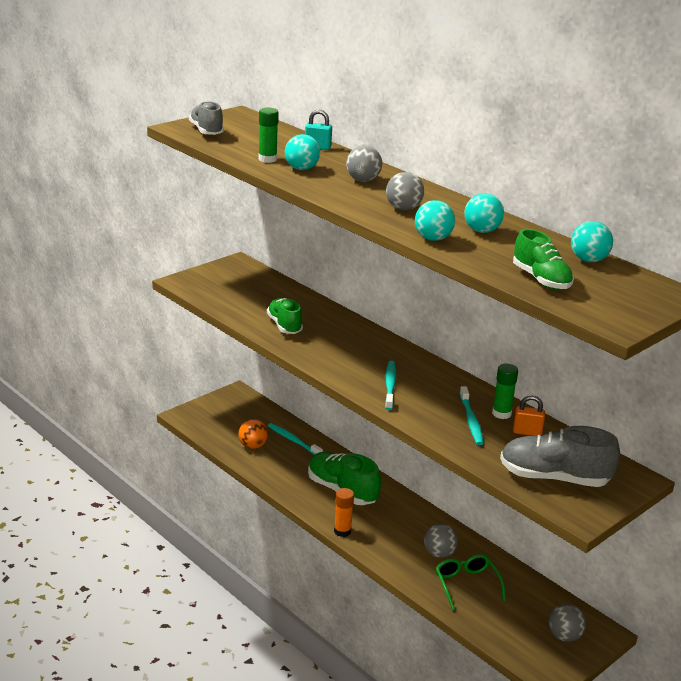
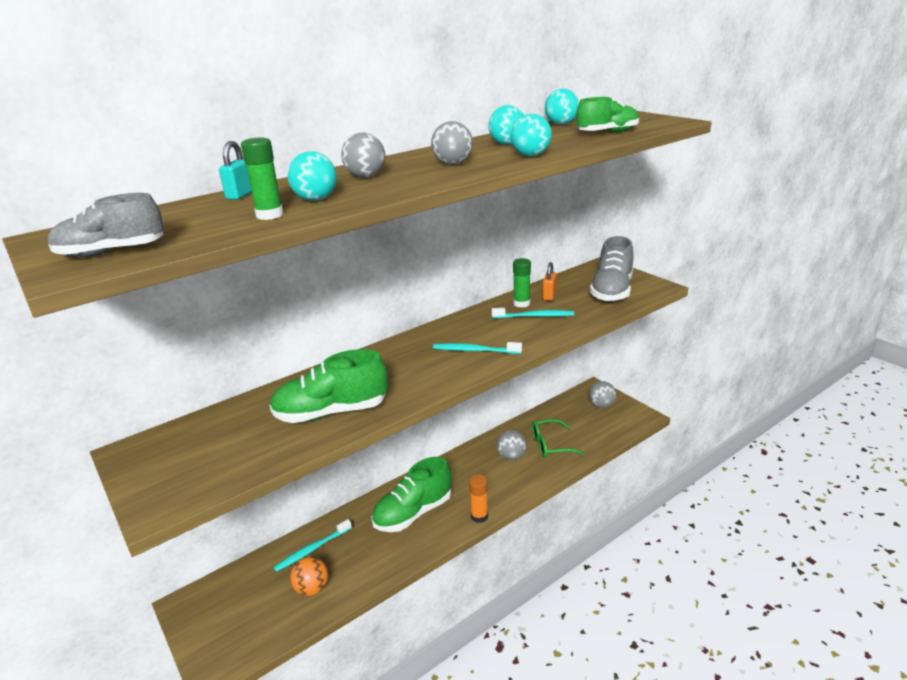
camera: 80 degrees left, 0 degrees up
(284, 325) = (331, 412): green shoe -> green shoe, size x1.51

